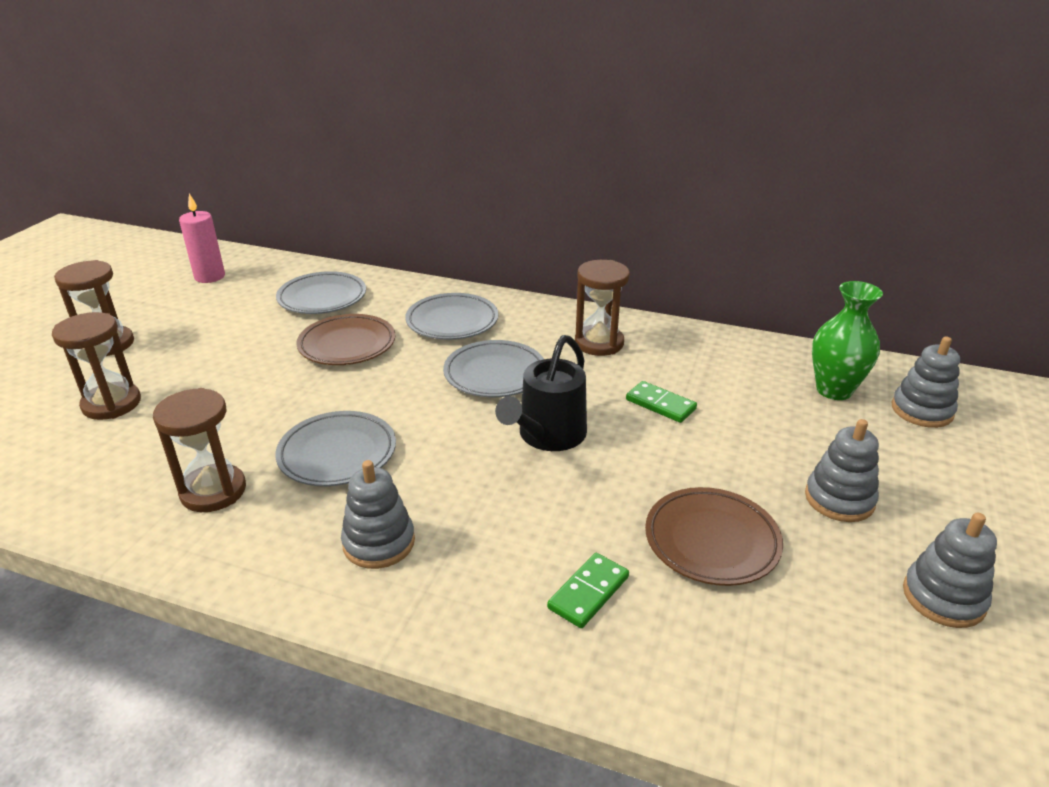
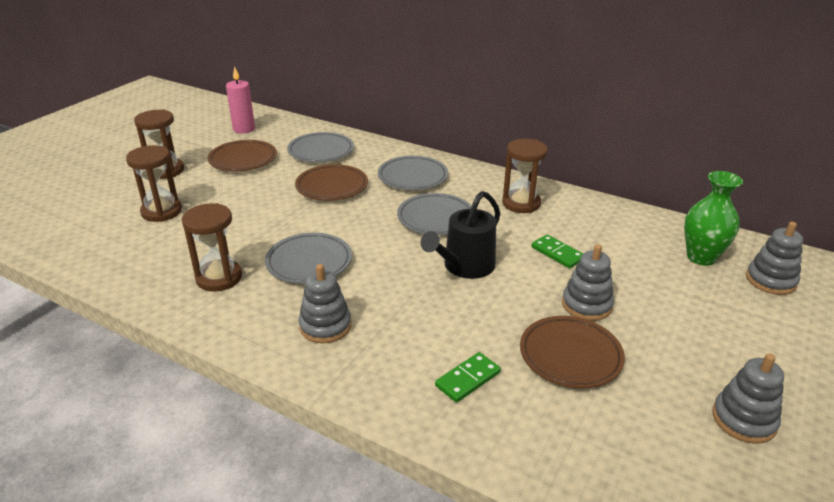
camera: 10 degrees right, 0 degrees up
(216, 319) = (243, 160): none -> brown plate
(839, 499) = (680, 338): grey stacking toy -> grey stacking toy (586, 305)

